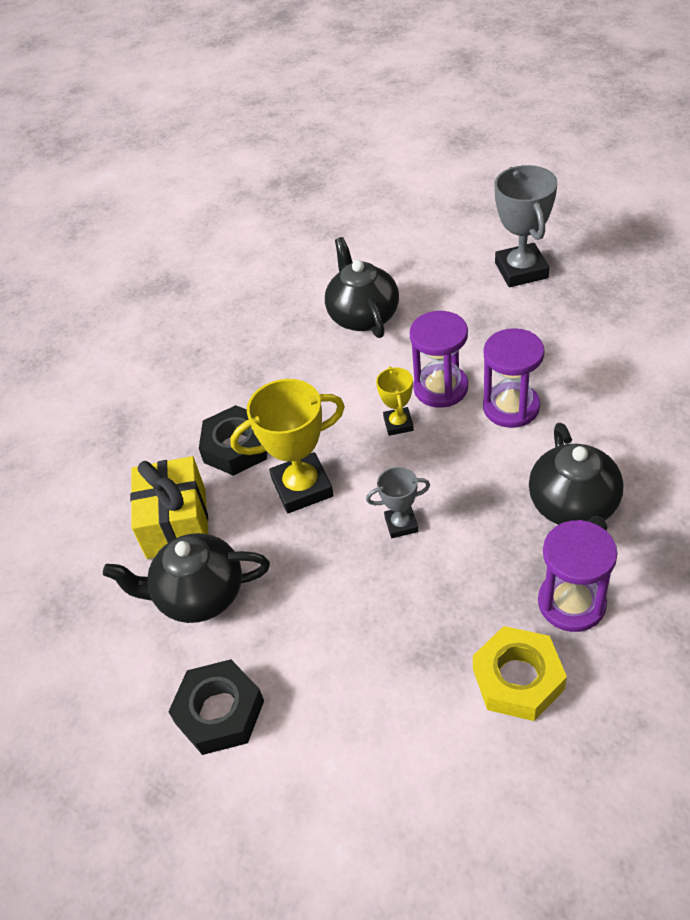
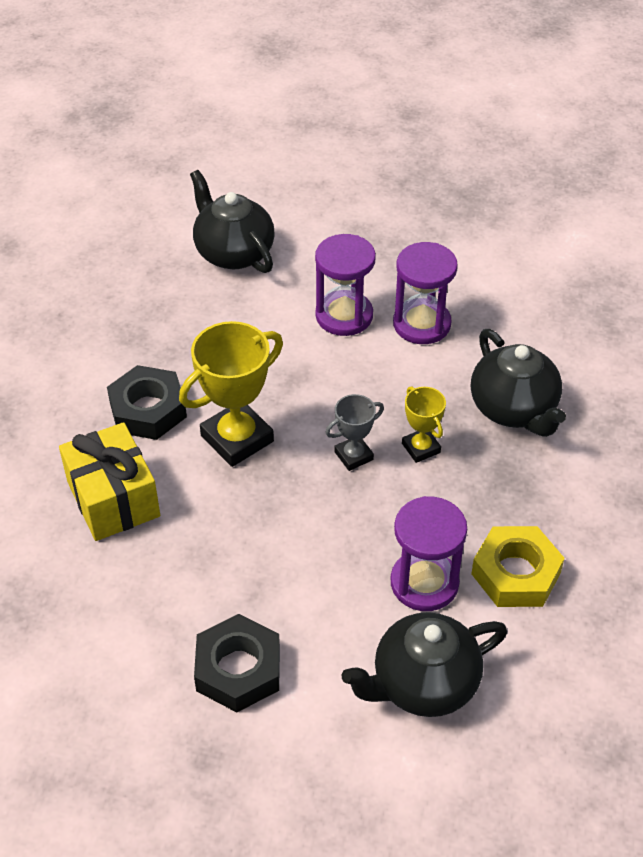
camera: 25 degrees left, 0 degrees up
(199, 595) = (169, 564): black teapot -> black teapot (423, 683)
(398, 424) = (313, 358): yellow trophy -> yellow trophy (421, 448)
(521, 270) = (383, 184): grey trophy -> none
(571, 603) = (541, 496): purple hourglass -> purple hourglass (424, 583)

